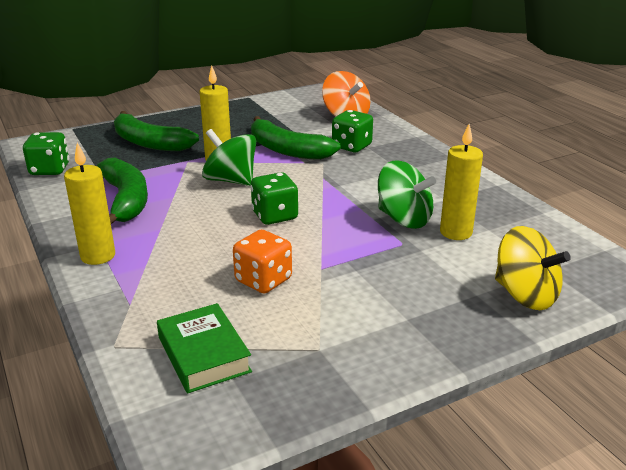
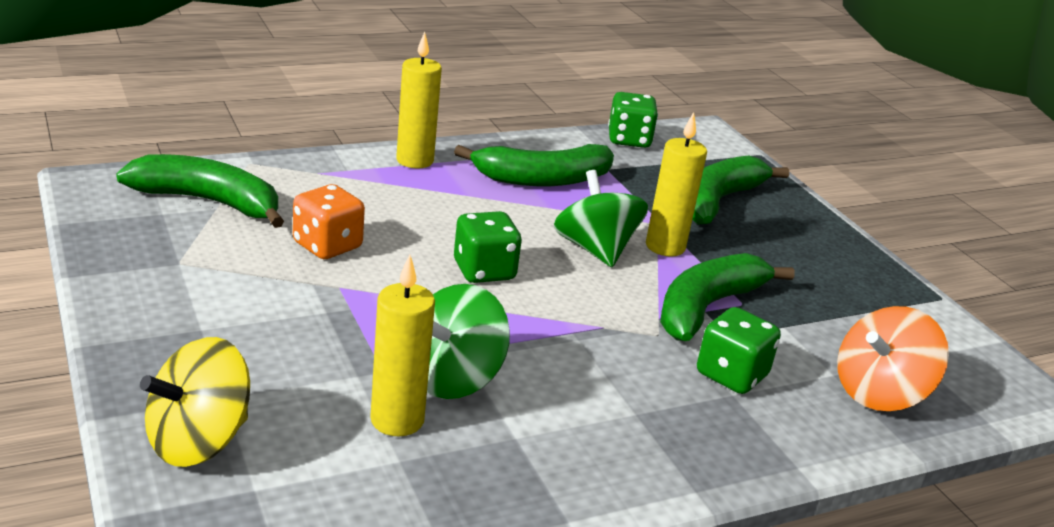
camera: 90 degrees right, 0 degrees up
(204, 354) = (209, 202): green book -> green banana
(231, 180) = (595, 250): green spinning top -> green spinning top turned 60 degrees counterclockwise

